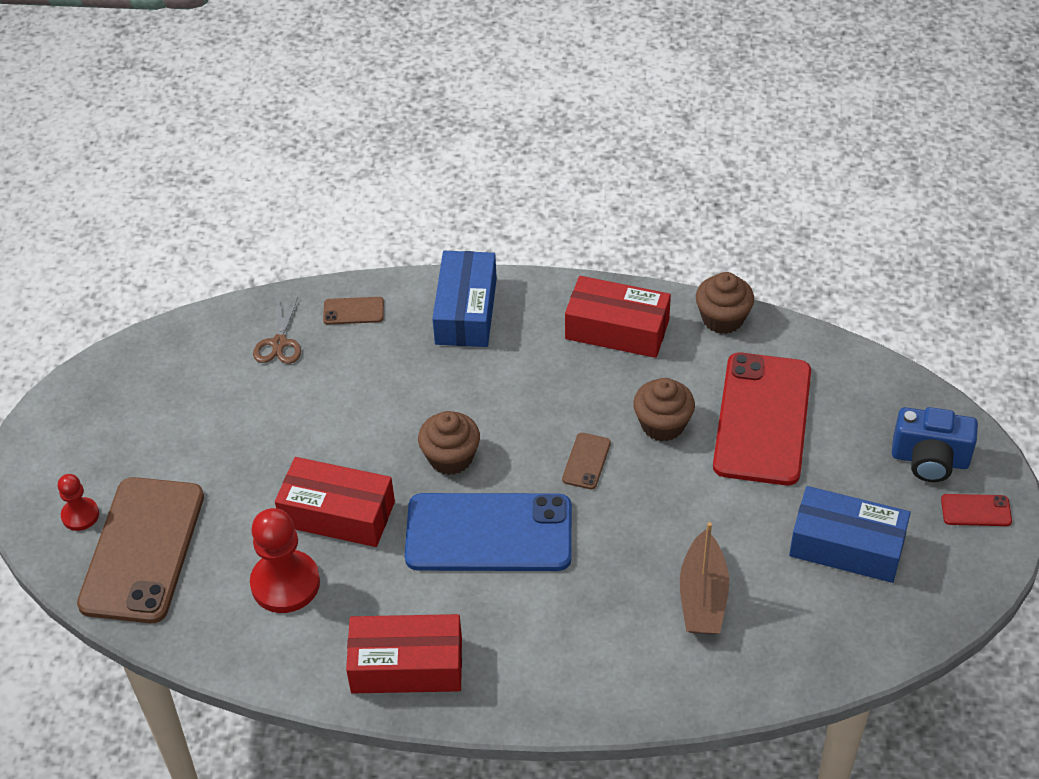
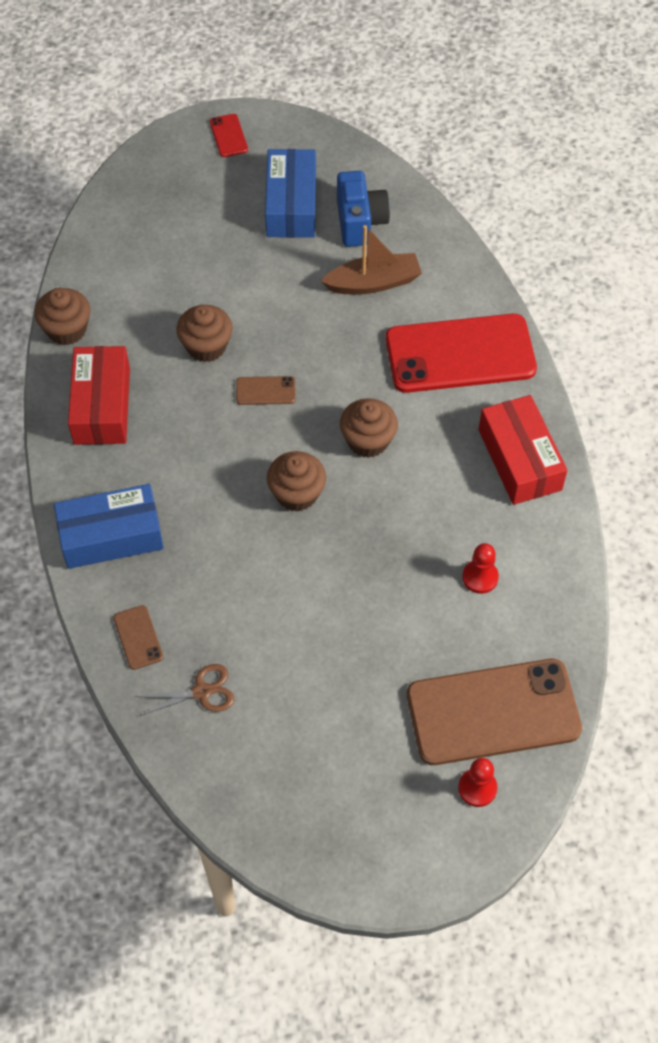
camera: 110 degrees left, 10 degrees up
(285, 583) = (480, 577): red pawn -> red pawn, size x0.56
(337, 514) = (391, 563): red box -> none
(489, 533) = (368, 440): blue phone -> brown cupcake
(762, 419) = (178, 279): red phone -> red phone (460, 354)
(929, 460) = (187, 168): blue camera -> blue camera (360, 222)

